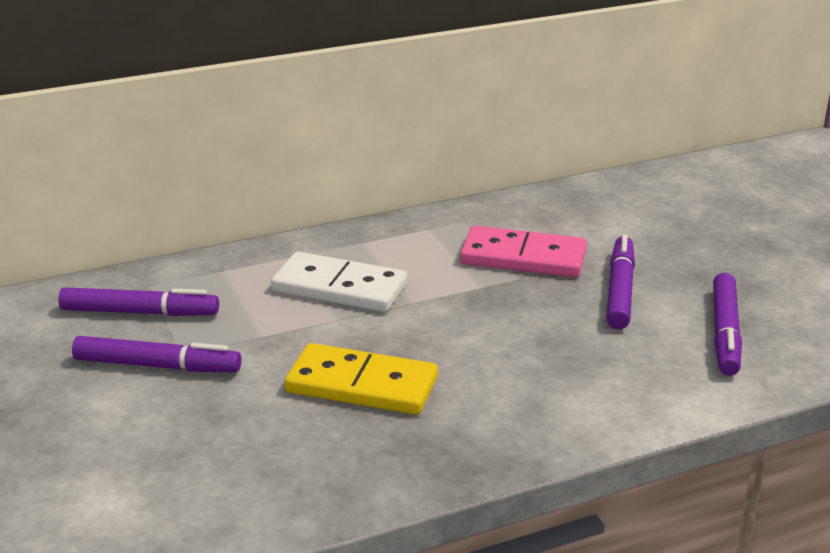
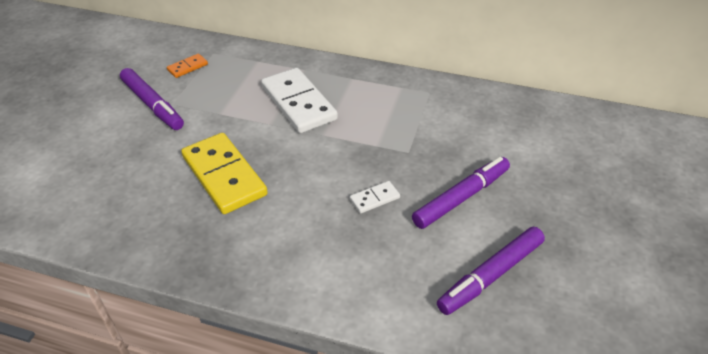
camera: 40 degrees right, 15 degrees up
(140, 312) = (187, 67): purple marker -> orange domino
(523, 257) = (431, 138): pink domino -> none
(546, 328) = (374, 199): none -> white domino

